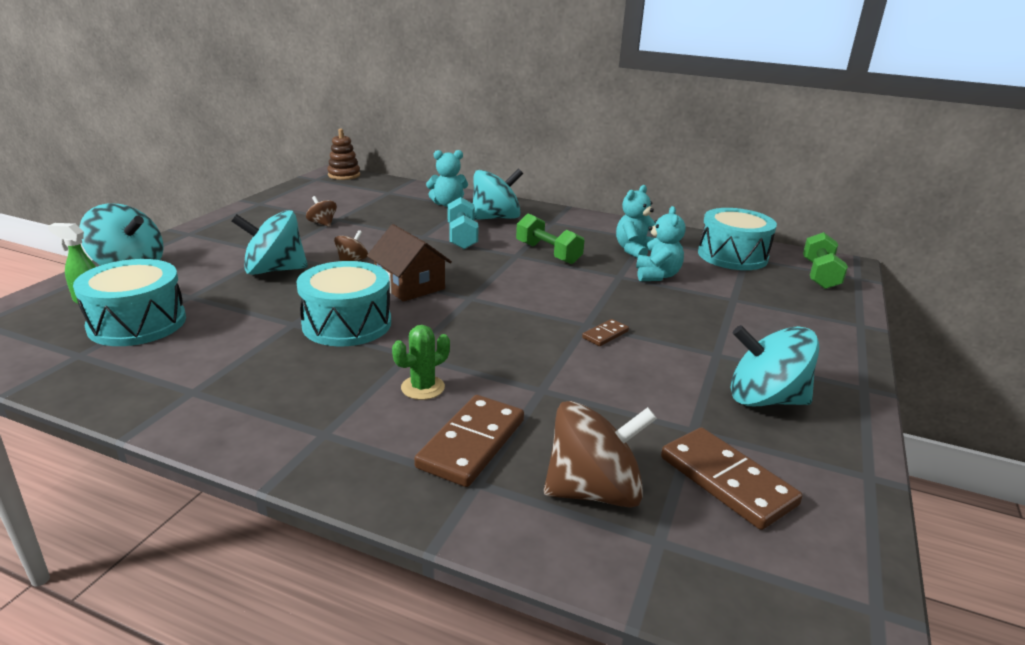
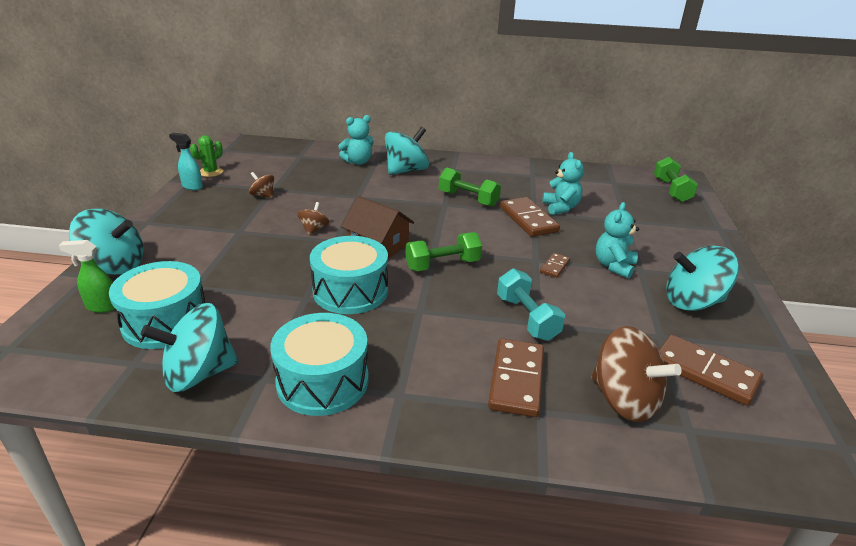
camera: 15 degrees left, 5 degrees up
(257, 207) = (192, 186): none -> turquoise spray bottle
(274, 270) = (252, 249): turquoise spinning top -> turquoise spinning top (199, 373)
(344, 175) = (248, 143): brown stacking toy -> none
(422, 387) = (449, 338): green cactus -> green cactus (211, 172)
(462, 237) = (390, 193): turquoise dumbbell -> turquoise dumbbell (527, 318)
(470, 314) = (443, 265): none -> green dumbbell
(593, 491) = (624, 400): brown spinning top -> brown spinning top turned 75 degrees clockwise
(607, 282) = (528, 219): none -> brown domino
(634, 250) = (531, 187): turquoise teddy bear -> turquoise teddy bear (614, 266)
(732, 256) = (603, 182): turquoise drum -> turquoise drum (322, 381)

